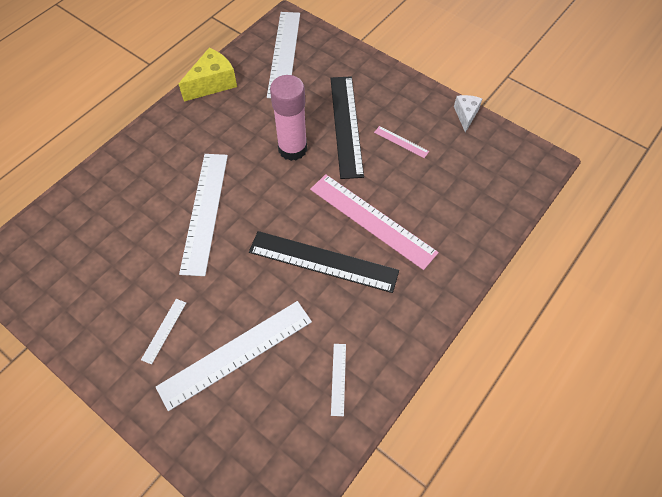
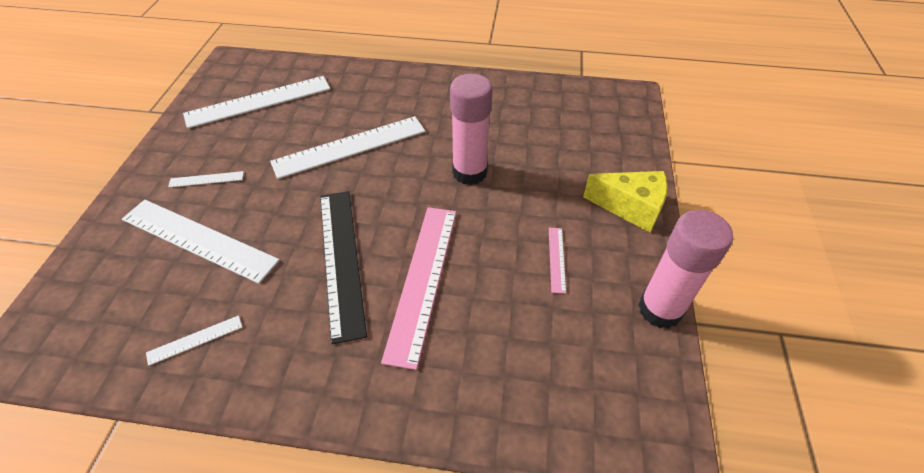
camera: 60 degrees right, 10 degrees down
(212, 83) = (502, 85): yellow cheese -> yellow cheese (630, 207)
(284, 54) = (586, 113): white ruler -> white ruler (259, 101)
(346, 125) = (537, 199): black ruler -> none
(466, 115) = (660, 309): white cheese -> pink glue stick

